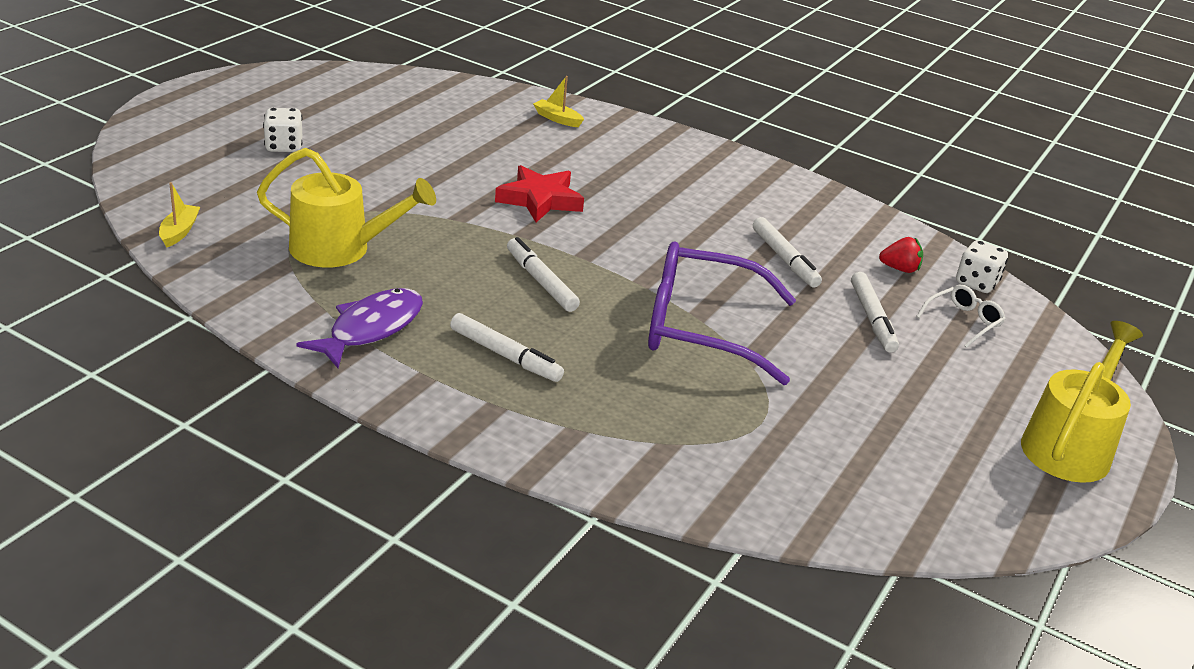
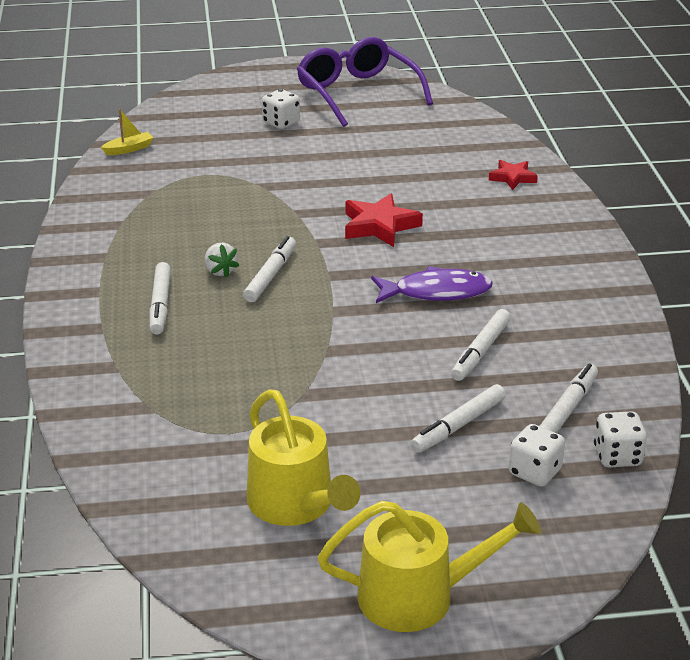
camera: 55 degrees right, 0 degrees up
(340, 248) = (193, 198): yellow watering can -> yellow watering can (295, 504)
(371, 328) = (120, 250): purple fish -> purple fish (436, 292)
(495, 300) = (220, 271): none -> white strawberry
(557, 119) = (512, 178): yellow boat -> red star
(701, 328) = (314, 358): purple glasses -> purple glasses (357, 93)
(899, 269) = (567, 409): red strawberry -> white marker
(963, 321) = (534, 472): white glasses -> white dice

